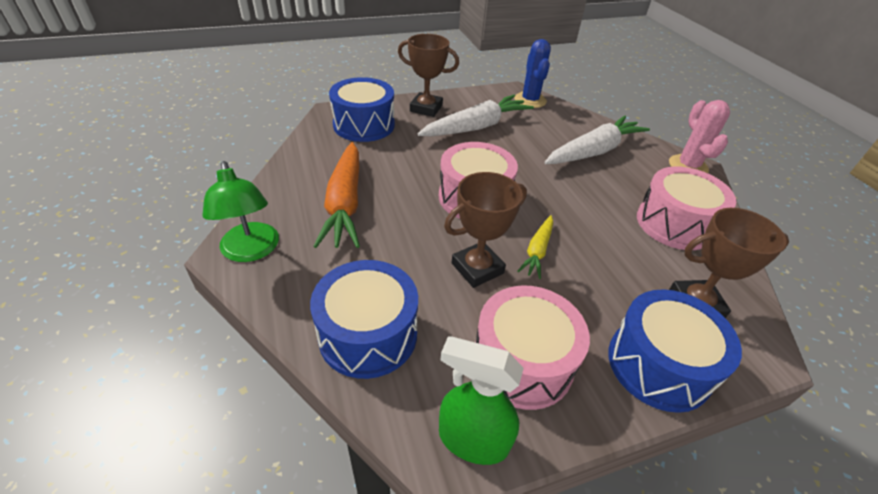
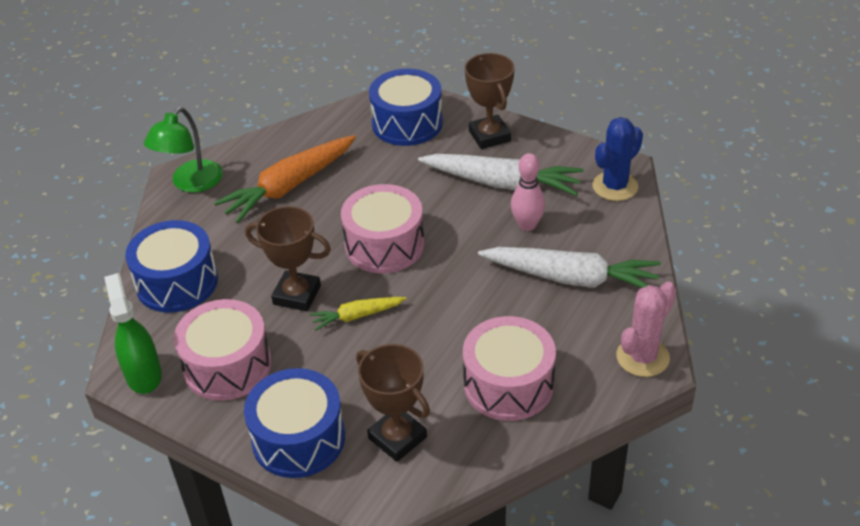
camera: 55 degrees right, 0 degrees up
(527, 139) = (527, 225): none -> pink bowling pin

